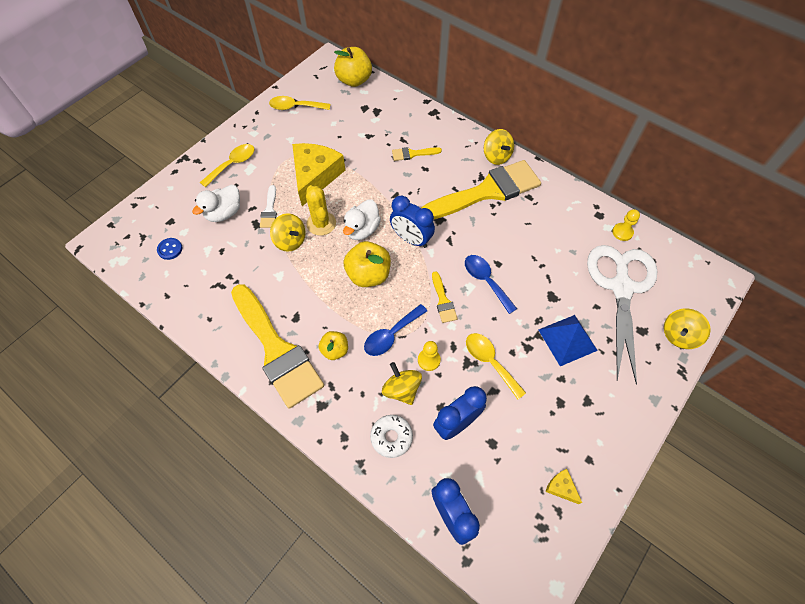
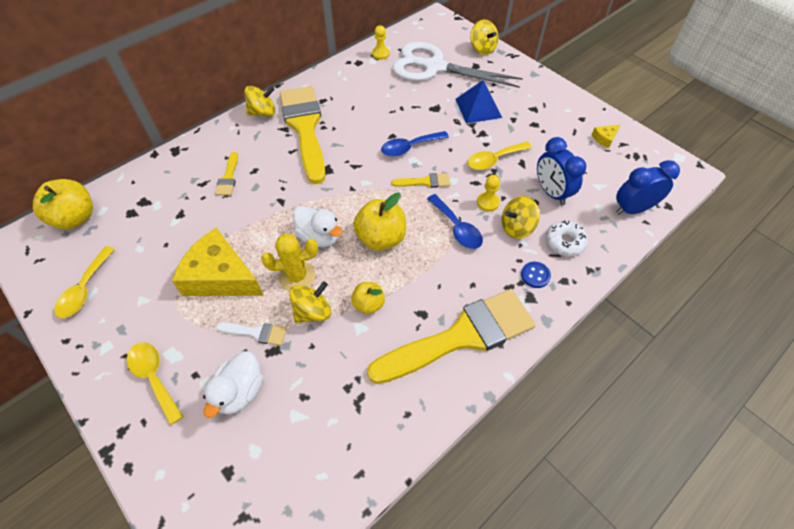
camera: 80 degrees left, 5 degrees down
(170, 249) = (280, 471): blue button -> blue button (535, 275)
(224, 213) = (240, 391): white duck -> white duck turned 60 degrees clockwise
(335, 350) = (468, 279): yellow apple -> yellow apple (368, 304)
(411, 239) = (345, 195): blue clock -> none

